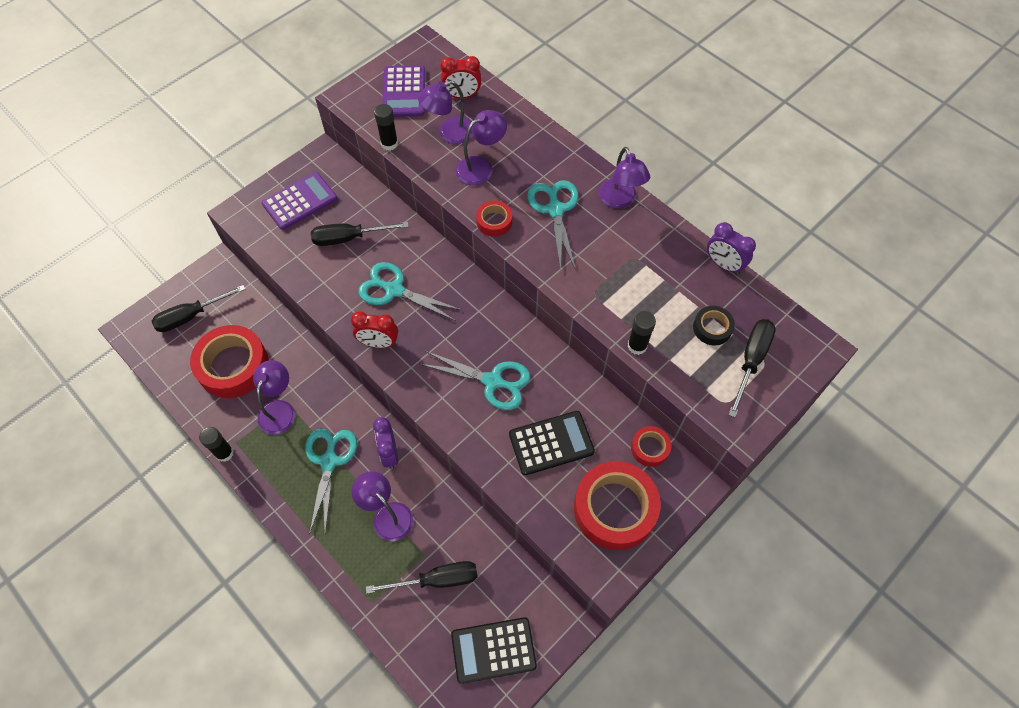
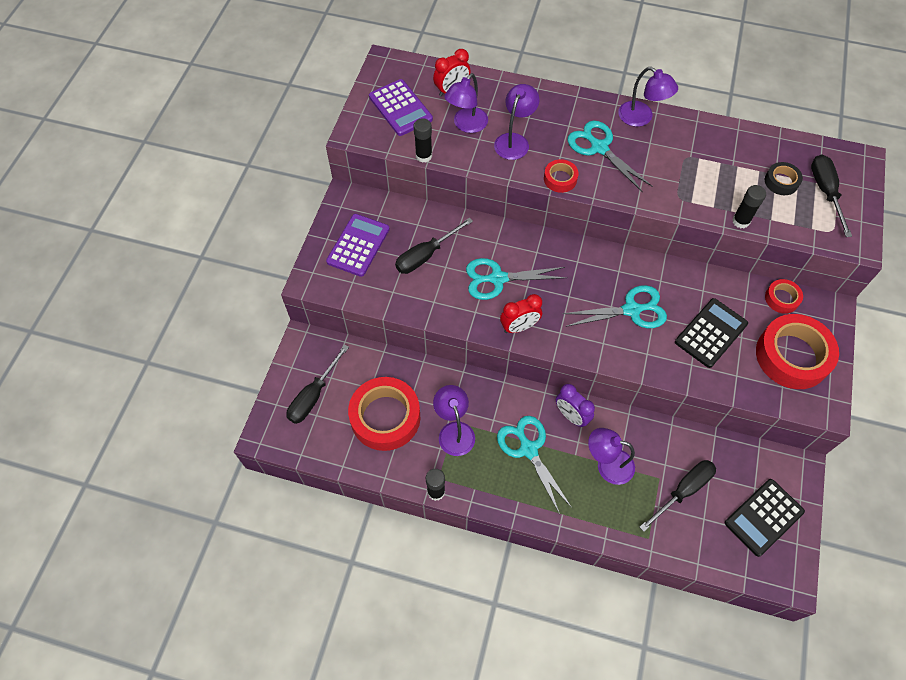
camera: 30 degrees left, 0 degrees up
(723, 265) = (752, 131): purple clock -> none

